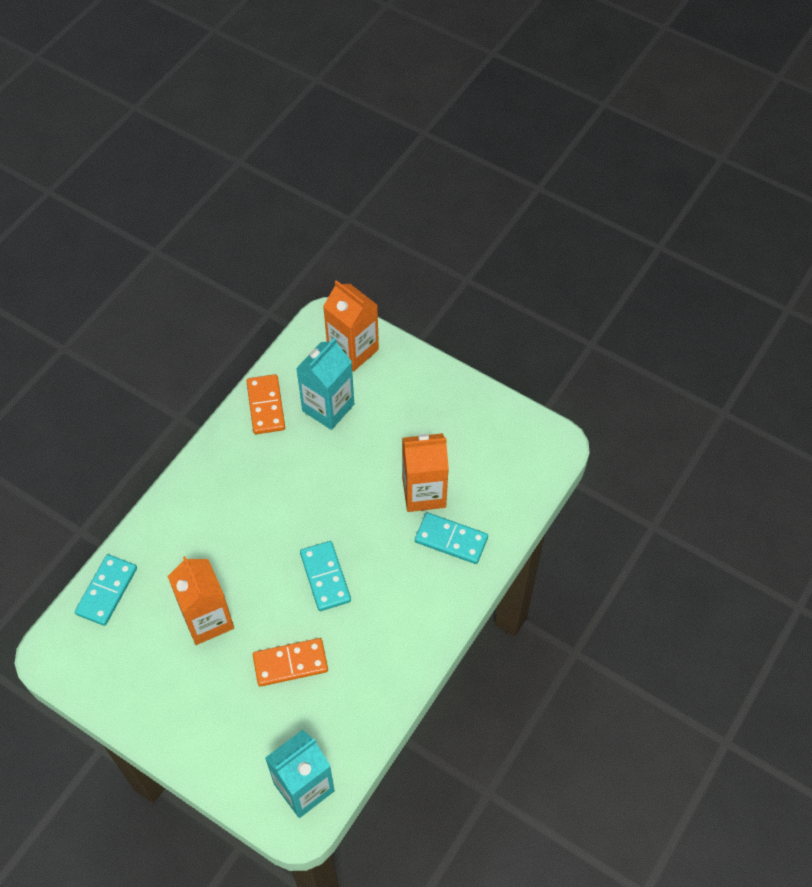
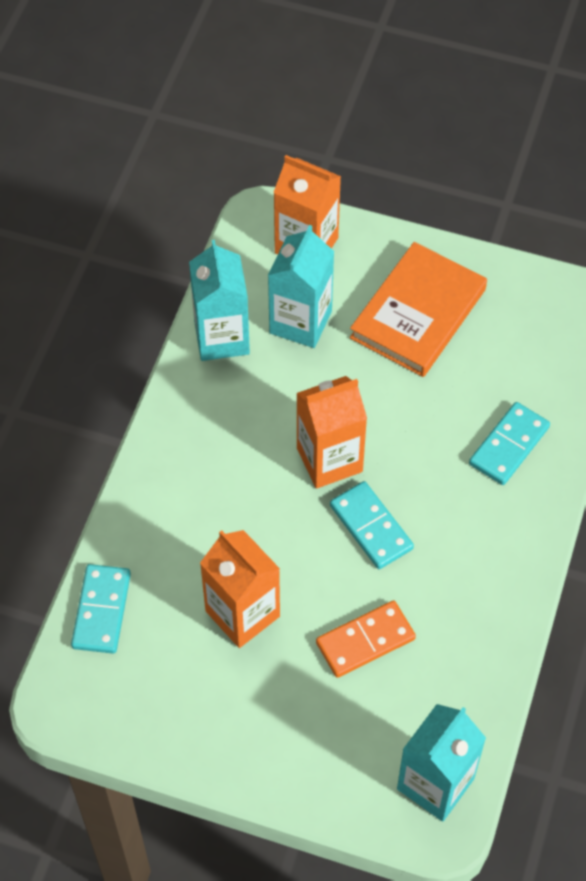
camera: 15 degrees left, 0 degrees up
(266, 406) = (221, 337): orange domino -> turquoise carton
(418, 421) = (418, 313): none -> orange book
(424, 492) = (455, 397): orange carton -> orange carton (329, 460)
(451, 539) = (509, 445): turquoise domino -> turquoise domino turned 60 degrees counterclockwise

